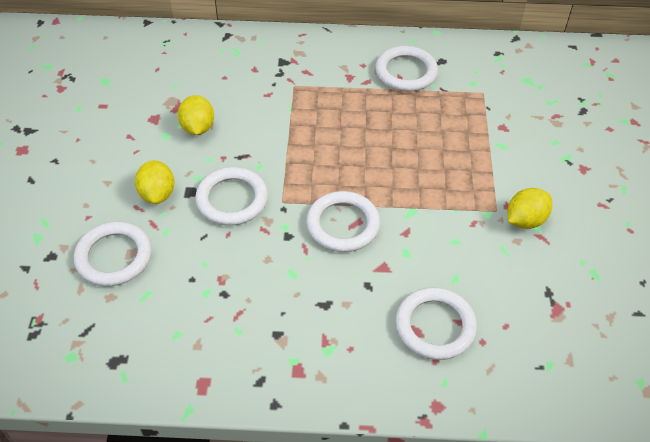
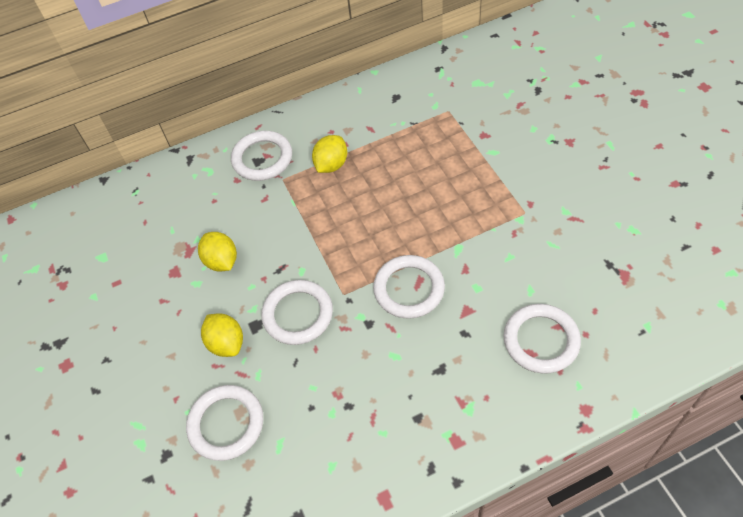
camera: 20 degrees left, 5 degrees up
(406, 72) = (372, 121): white ring -> white ring (262, 158)
(525, 220) = (553, 210): yellow lemon -> yellow lemon (331, 165)

